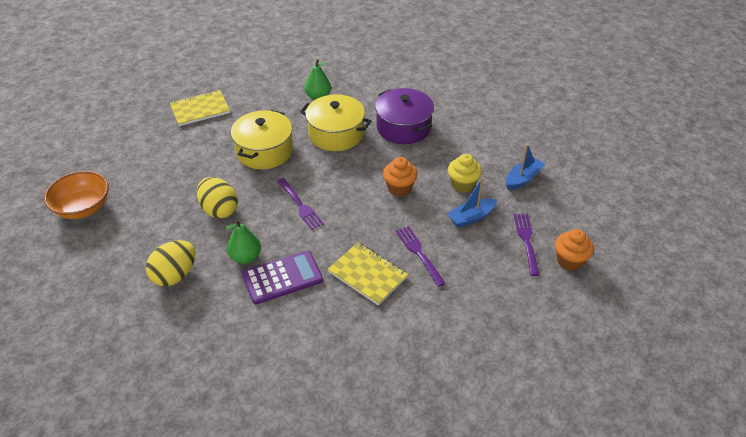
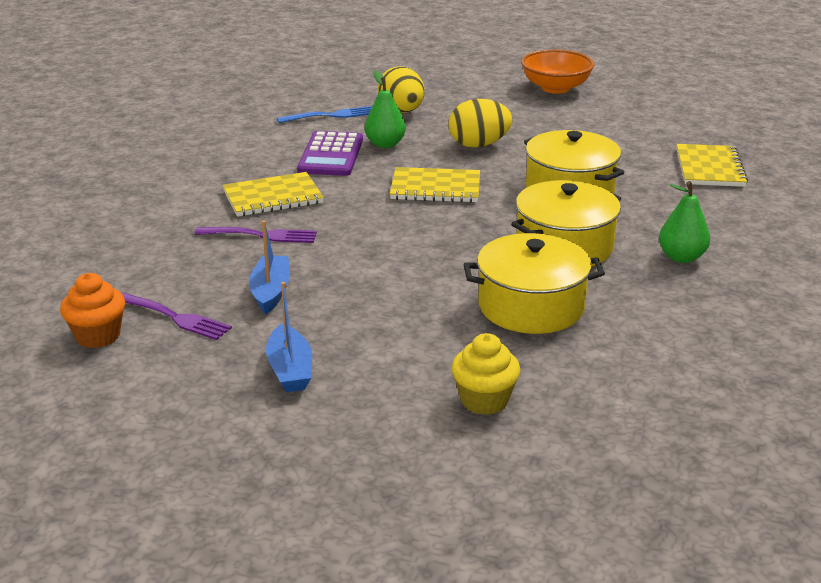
camera: 120 degrees right, 15 degrees down
(207, 316) = (330, 116): none -> blue fork
(300, 205) = (435, 188): purple fork -> yellow notebook
(399, 188) = (392, 259): orange cupcake -> none
(403, 127) = (531, 306): purple pot -> yellow pot
(462, 184) = (341, 310): yellow cupcake -> yellow cupcake (484, 400)

